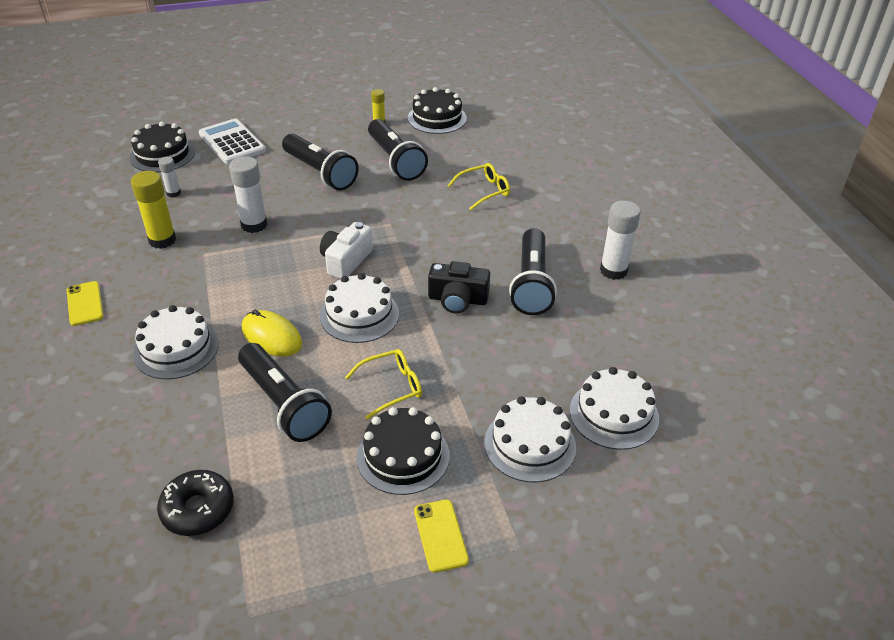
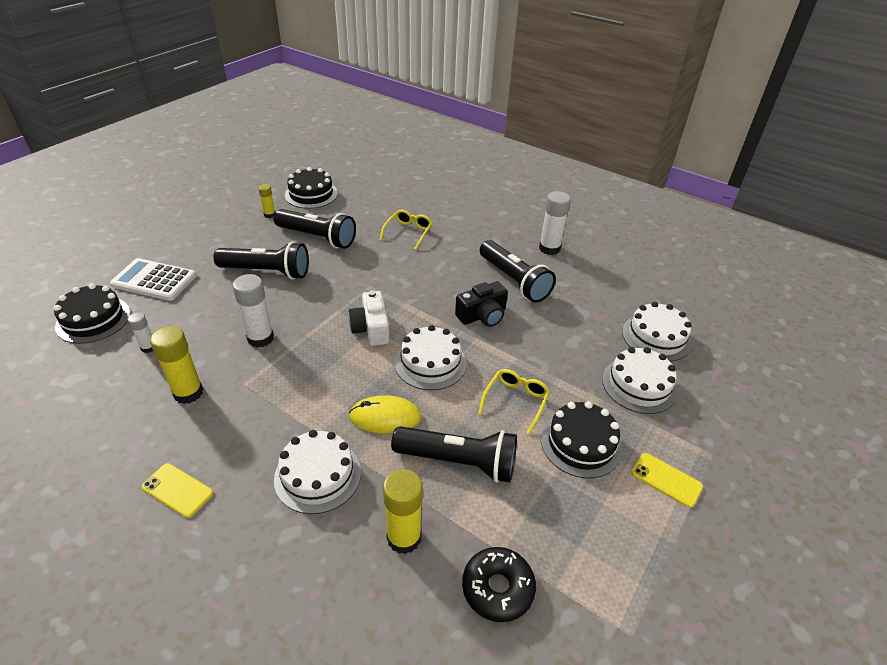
camera: 40 degrees left, 0 degrees up
(179, 429) = (404, 537): none -> yellow glue stick

